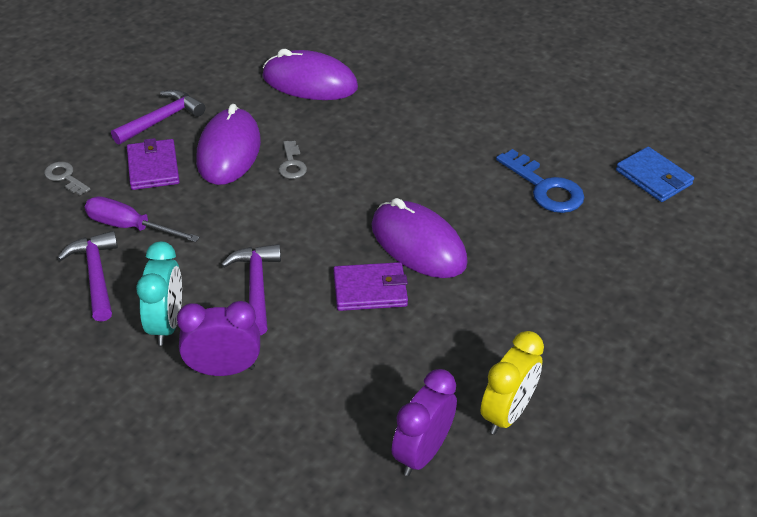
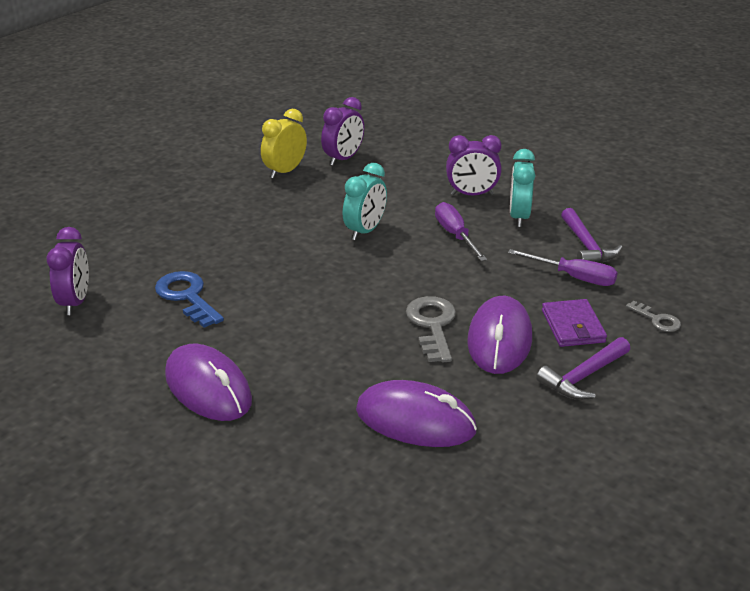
camera: 175 degrees left, 10 degrees down
(256, 287) = (455, 235): purple hammer -> purple screwdriver
(292, 164) = (432, 325): grey key -> grey key, size x1.77
(370, 290) = (365, 231): purple wallet -> turquoise clock
(418, 244) = (320, 258): purple mouse -> purple mouse (208, 388)
(653, 177) = (75, 302): blue wallet -> purple clock

